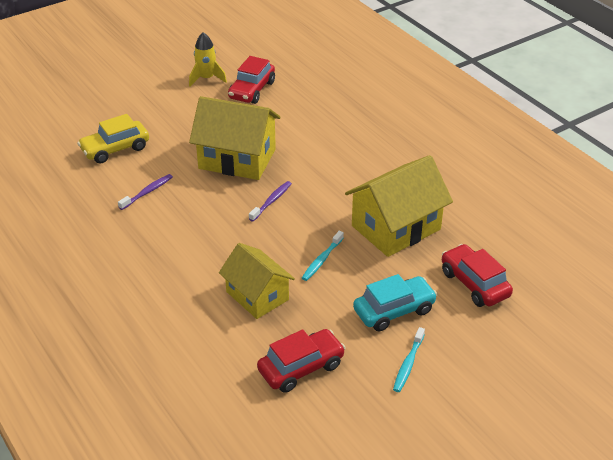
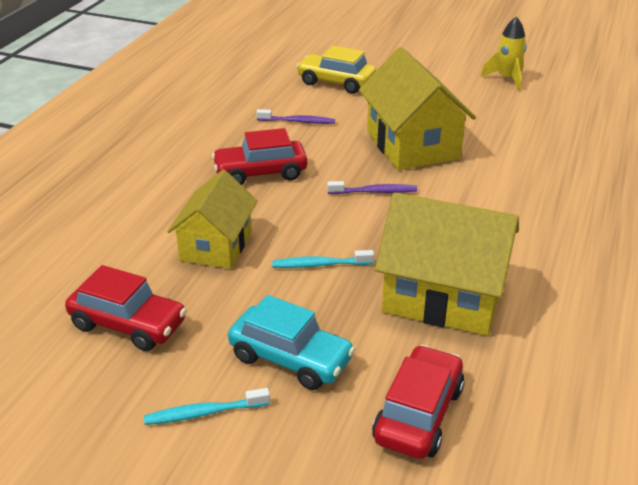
camera: 55 degrees right, 5 degrees down
(252, 90) = (531, 108): red car -> red car (260, 173)

